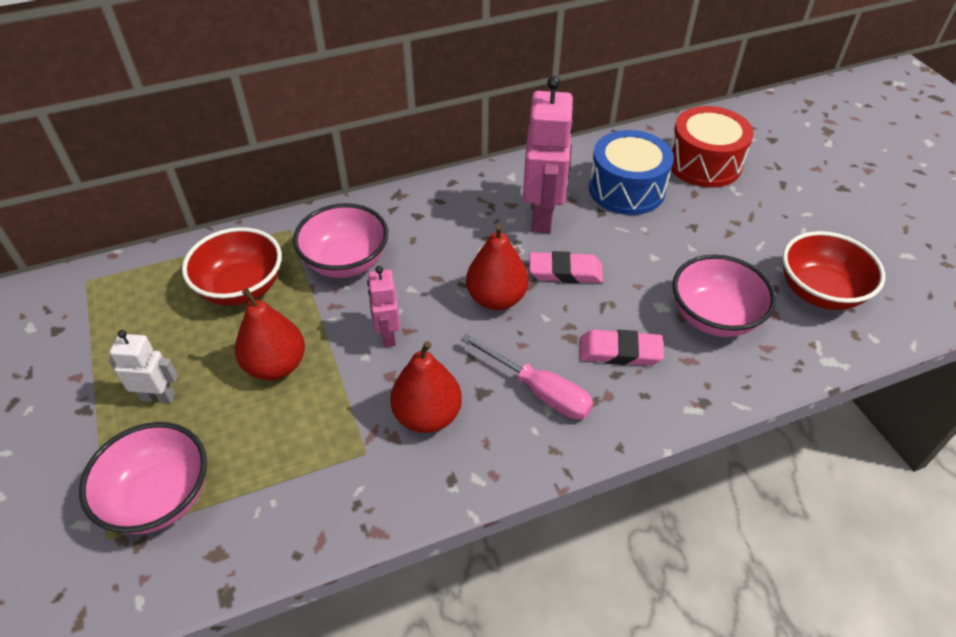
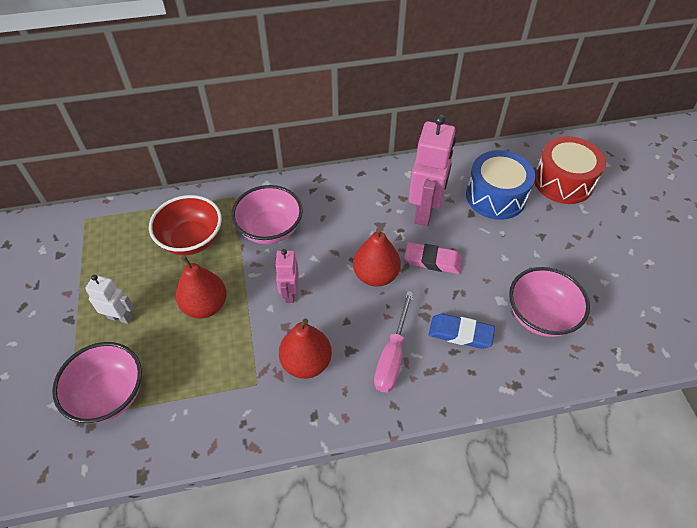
camera: 10 degrees right, 5 degrees up
(539, 391) = (392, 356): pink screwdriver -> pink screwdriver turned 60 degrees clockwise
(620, 351) = (460, 333): pink eraser -> blue eraser
(819, 292) = (630, 306): red bowl -> none

